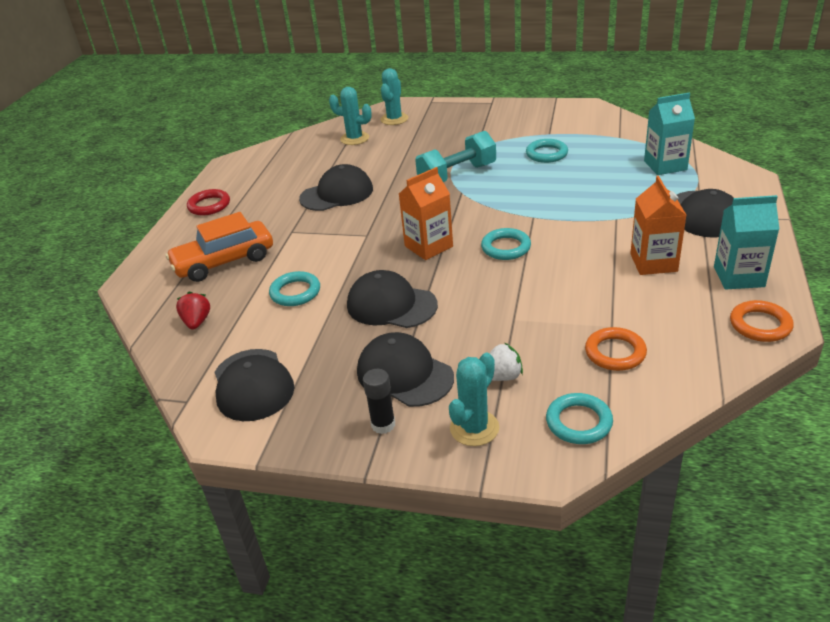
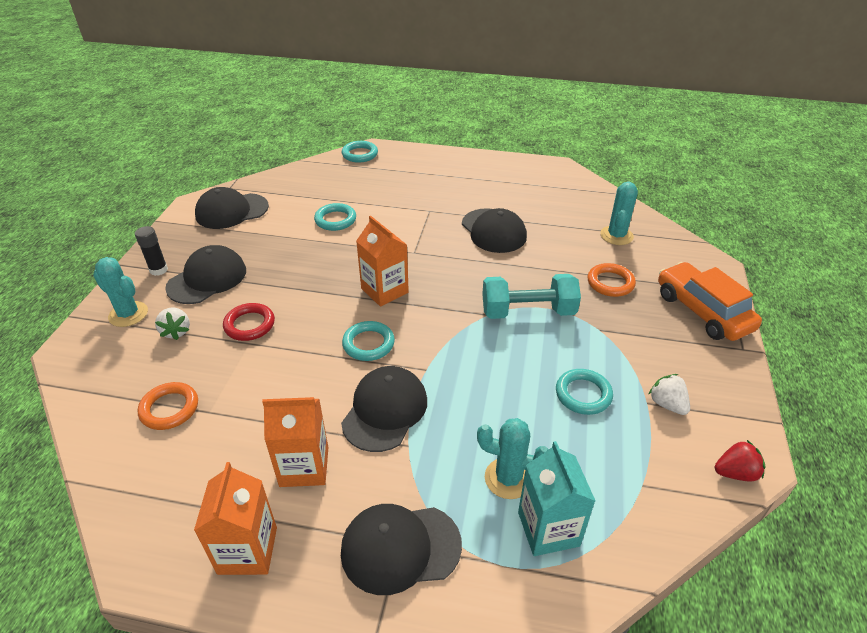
camera: 85 degrees right, 5 degrees up
(197, 322) = (314, 181): red strawberry -> red strawberry (735, 473)
(209, 205) = (481, 166): red ring -> red ring (249, 325)
(224, 261) = (390, 183): orange car -> orange car (702, 311)
(391, 305) = (299, 270): black cap -> black cap (385, 410)
(394, 119) = (672, 262): turquoise cactus -> turquoise cactus (508, 478)
(457, 175) = (528, 311): turquoise dumbbell -> turquoise dumbbell turned 60 degrees counterclockwise
(549, 127) = (667, 404): none -> white strawberry
(579, 422) = (99, 373): turquoise ring -> turquoise ring (360, 154)
(739, 277) = (247, 550): turquoise carton -> orange carton
(760, 325) = (152, 546): orange ring -> orange ring (610, 283)

